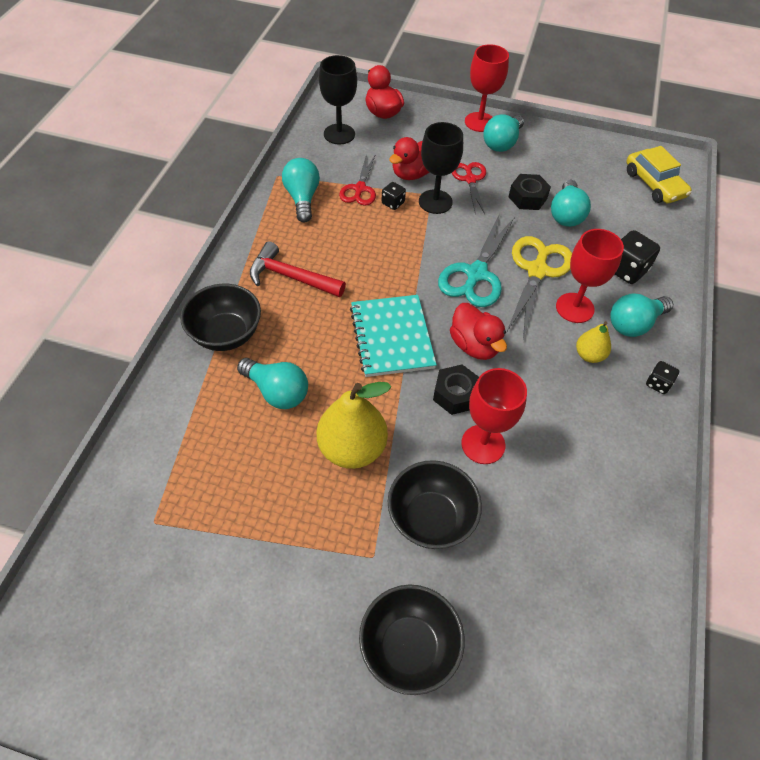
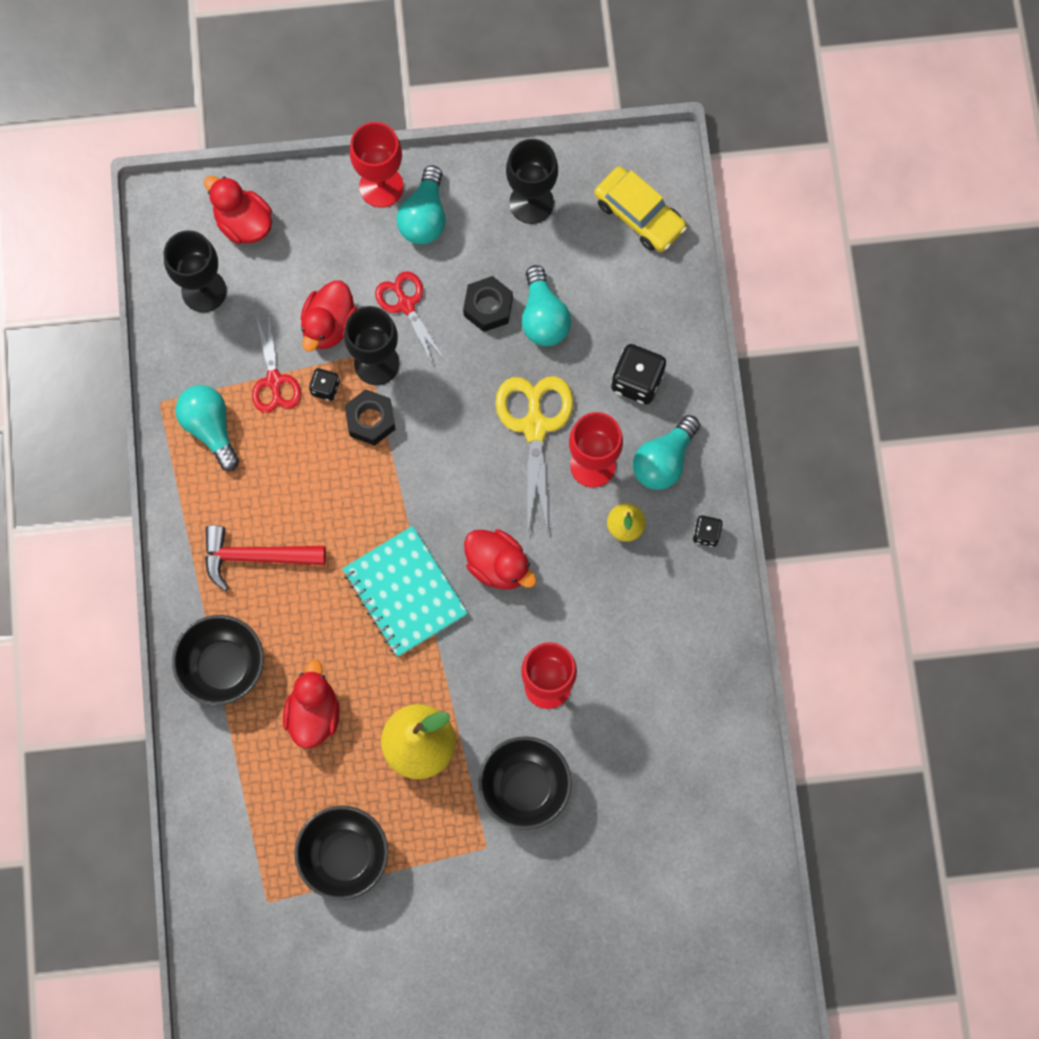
camera: 20 degrees left, 20 degrees up
(277, 392) = (313, 713): turquoise light bulb -> red duck
(409, 647) = (549, 914): black bowl -> black bowl (344, 855)
(455, 394) = (500, 637): black nut -> black nut (370, 420)
(476, 274) = (466, 461): turquoise scissors -> none
(578, 157) = (531, 203): none -> black goblet

